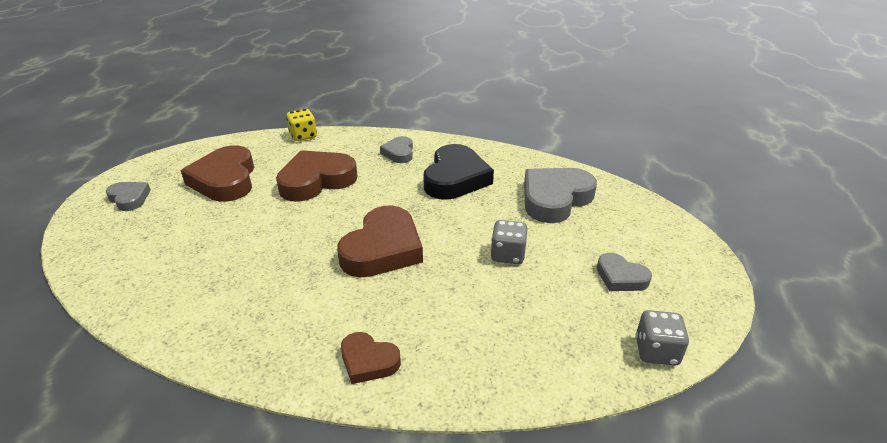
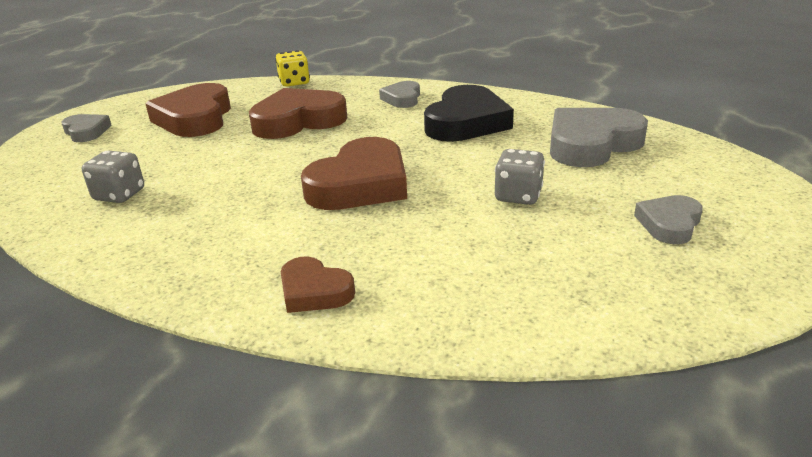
camera: 10 degrees right, 5 degrees down
(620, 277) = (669, 224): grey heart -> grey heart turned 75 degrees clockwise
(656, 351) = (710, 304): grey dice -> grey dice (119, 195)

